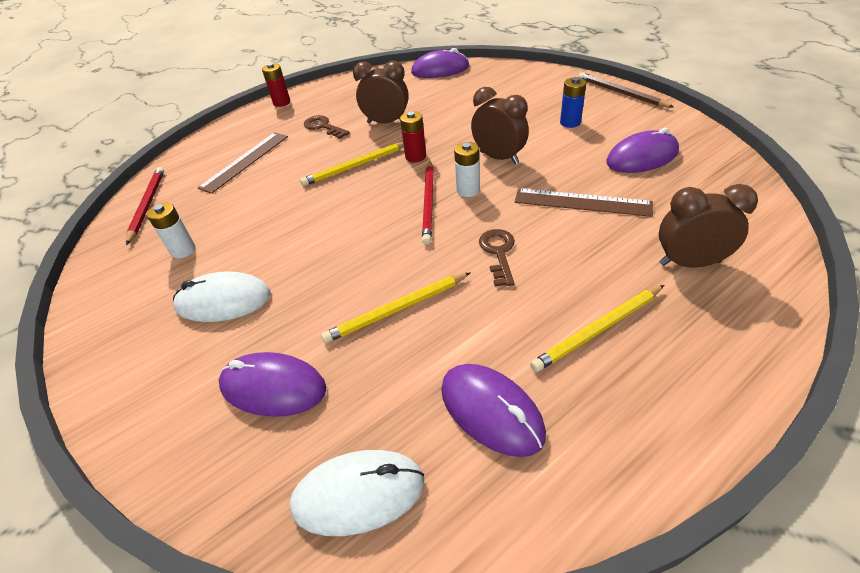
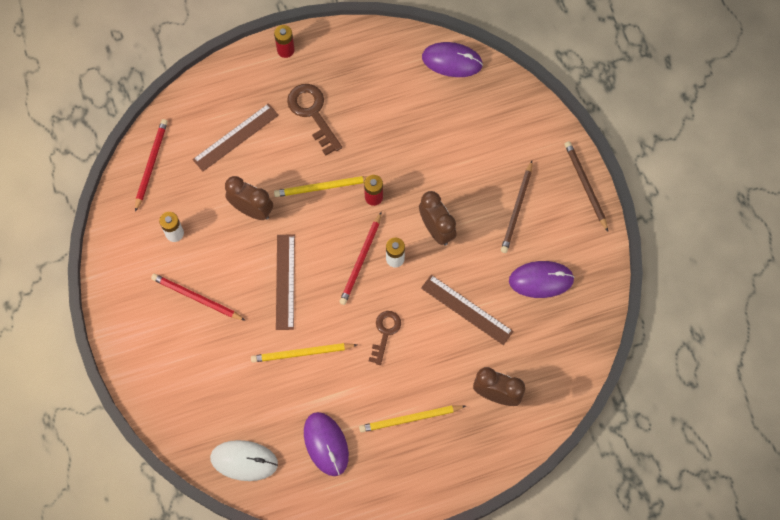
camera: 15 degrees right, 25 degrees up
(223, 301) = (196, 298): white mouse -> red pencil
(273, 387) = (215, 380): purple mouse -> none
(323, 127) = (313, 113): brown key -> brown key, size x1.53
(342, 248) = (285, 281): none -> brown ruler
(386, 122) = (368, 133): brown clock -> brown clock (252, 210)
(570, 122) = (517, 209): blue battery -> brown pencil

